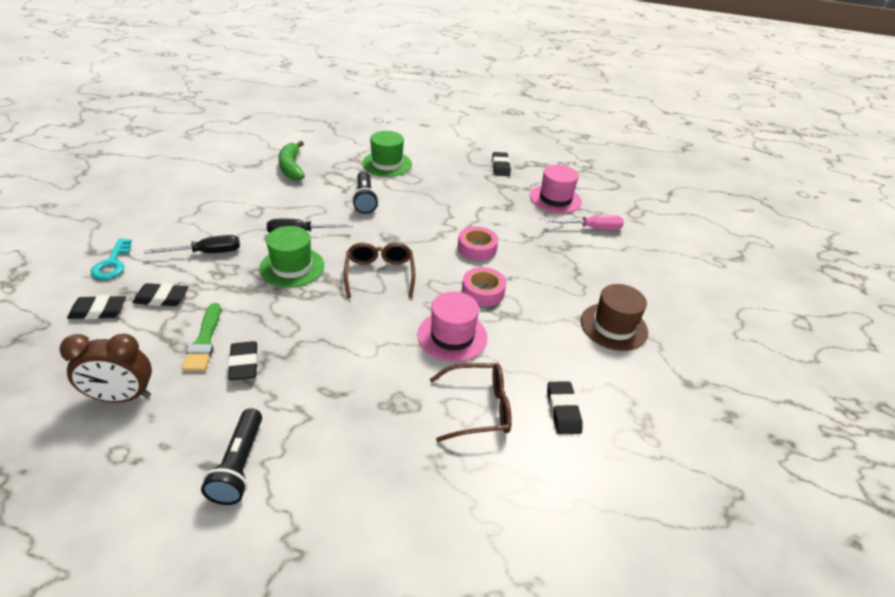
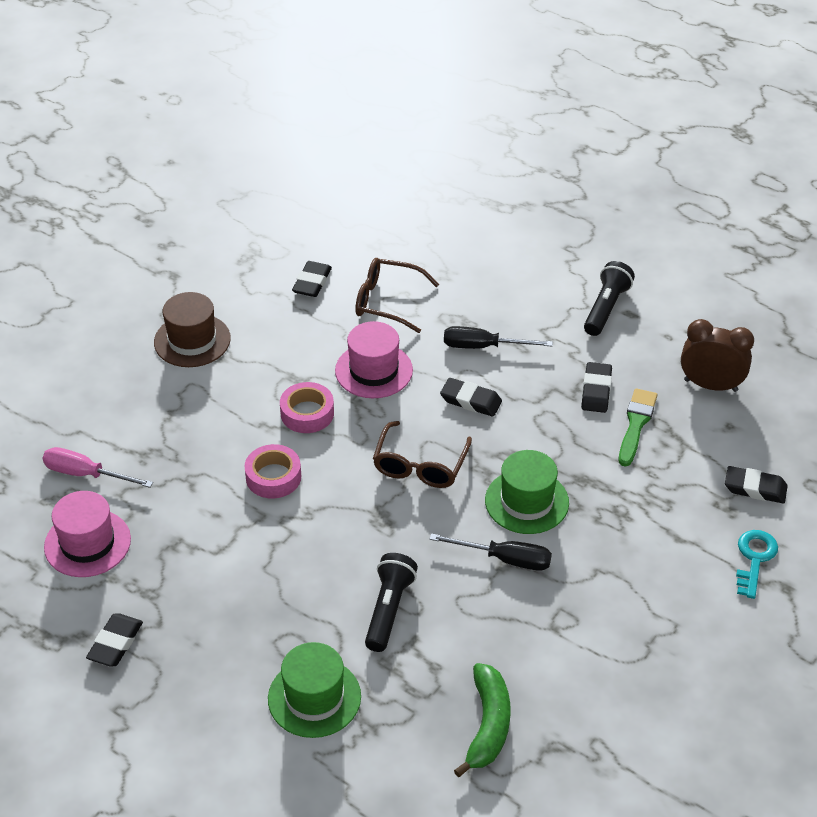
camera: 155 degrees left, 5 degrees up
(162, 298) = (686, 490): black eraser -> black eraser (471, 401)
(207, 253) = (634, 551): black screwdriver -> black screwdriver (483, 346)

